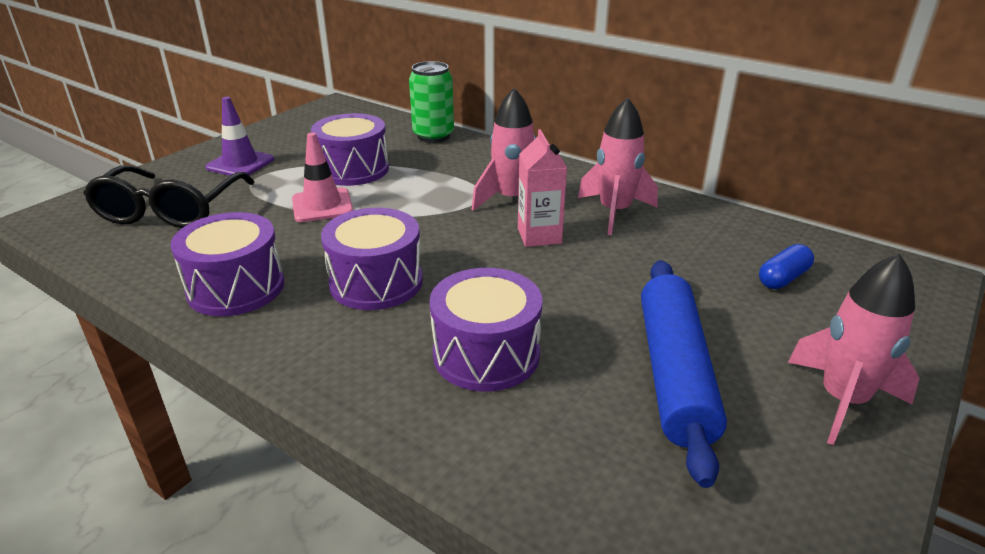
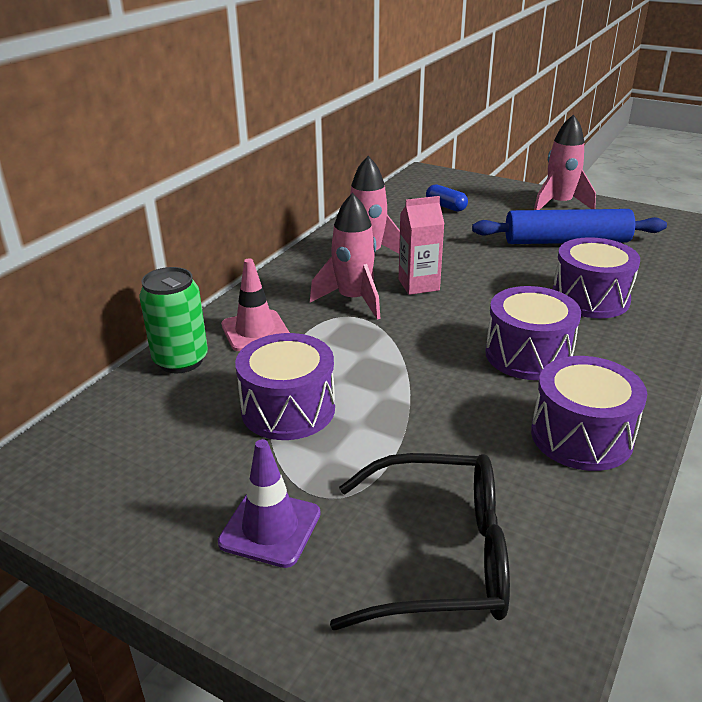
camera: 95 degrees left, 0 degrees up
(322, 205) = (391, 415): pink traffic cone -> pink traffic cone (255, 331)

